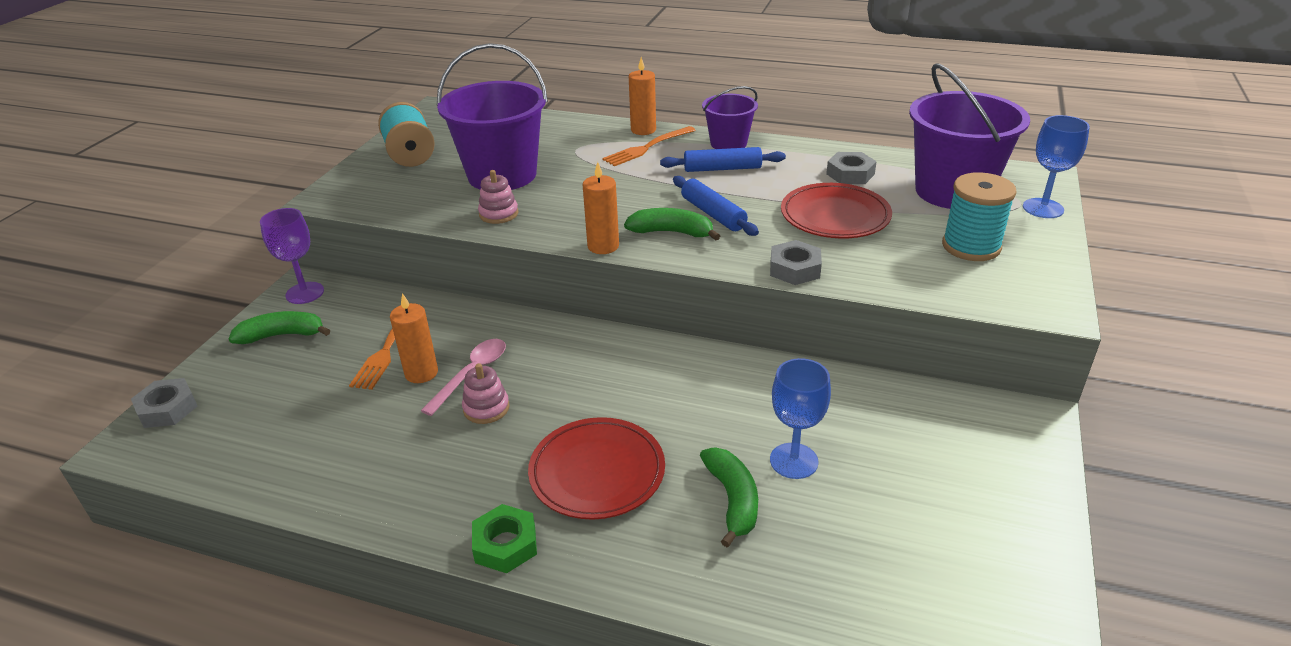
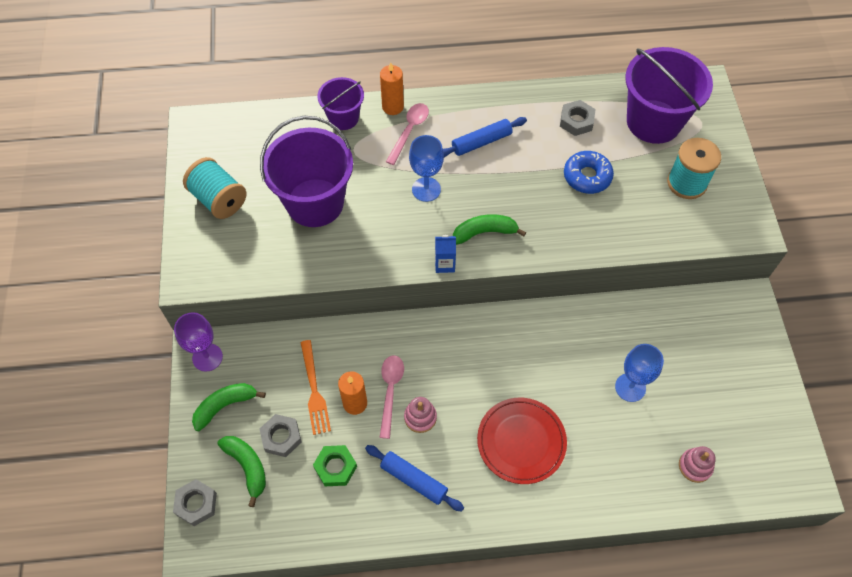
camera: 25 degrees left, 25 degrees up
(498, 214) = (344, 252): pink stacking toy -> pink stacking toy (695, 466)
(505, 544) = (499, 516): green nut -> green nut (335, 467)
(603, 246) = (444, 264): orange candle -> blue carton
(647, 148) = (409, 131): orange fork -> pink spoon
(713, 214) = (502, 201): blue rolling pin -> blue rolling pin (414, 480)
(728, 143) = (469, 106): purple bucket -> purple bucket (343, 118)
(732, 500) = (609, 431): green banana -> green banana (247, 467)
(795, 269) = (586, 245): grey nut -> grey nut (281, 437)
(835, 216) = (587, 176): red plate -> blue donut
(1043, 208) = (717, 124): blue goblet -> blue goblet (426, 189)

